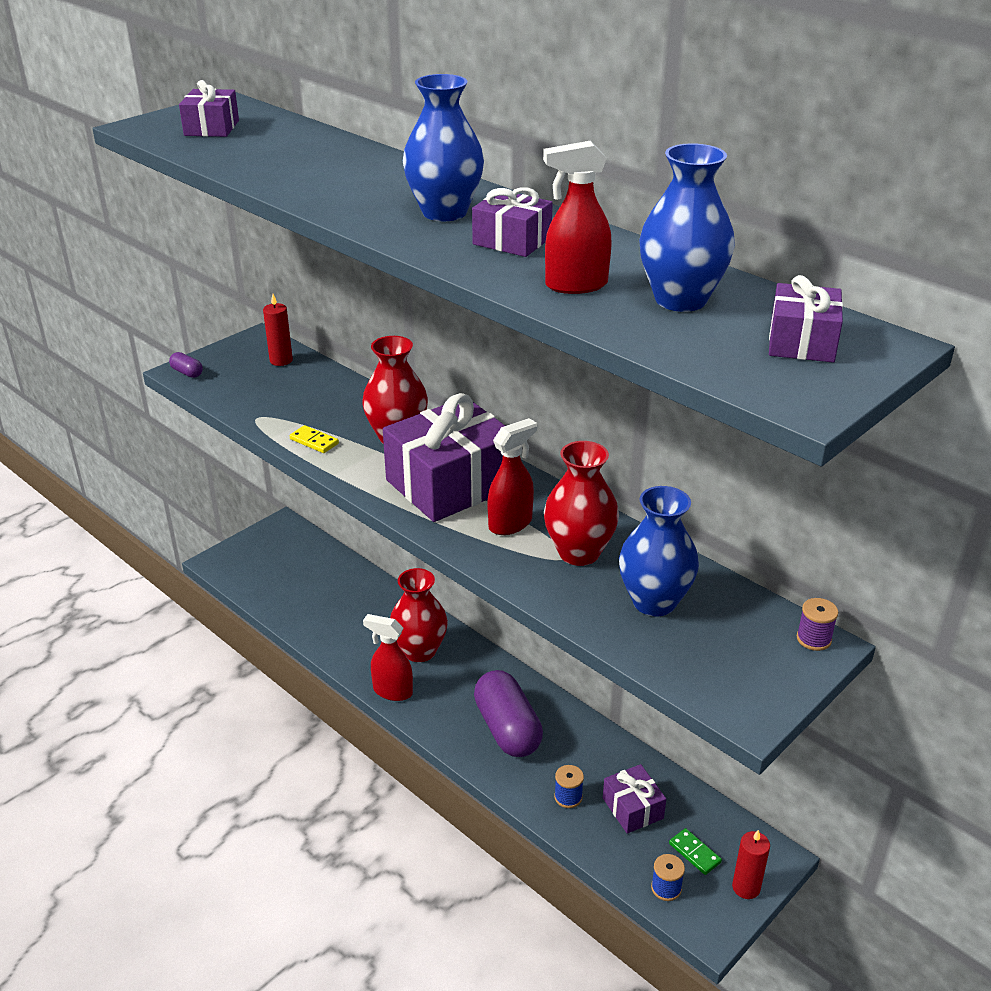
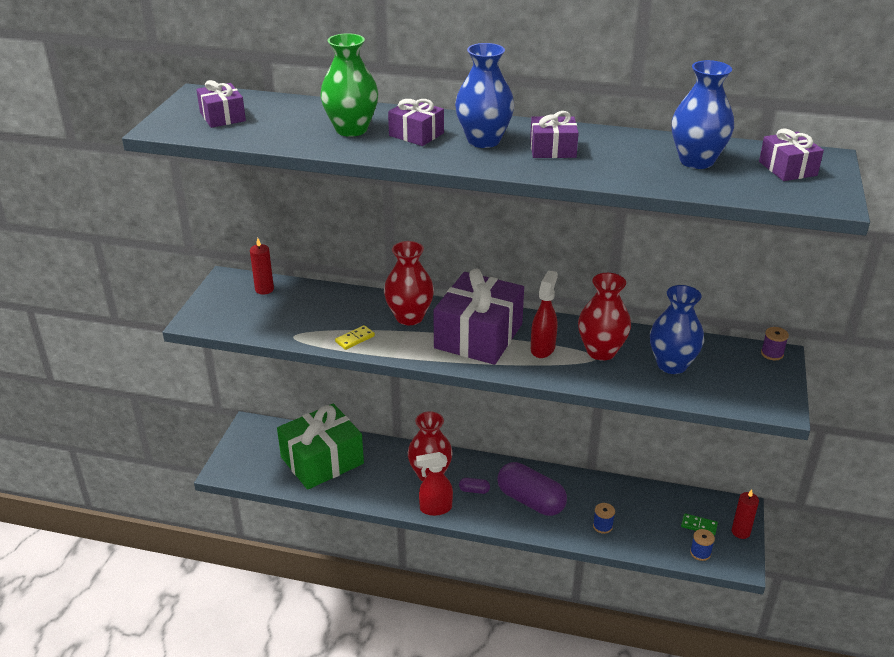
camera: 30 degrees left, 0 degrees up
(187, 373) = (200, 320): purple capsule -> purple capsule (474, 490)
(314, 441) = (355, 339): yellow domino -> yellow domino turned 45 degrees counterclockwise
(318, 168) = (351, 129): none -> green vase
(321, 589) = (322, 460): none -> green gift
(575, 285) = (629, 168): red spray bottle -> none
(632, 808) = (644, 515): purple gift -> purple gift (416, 134)

